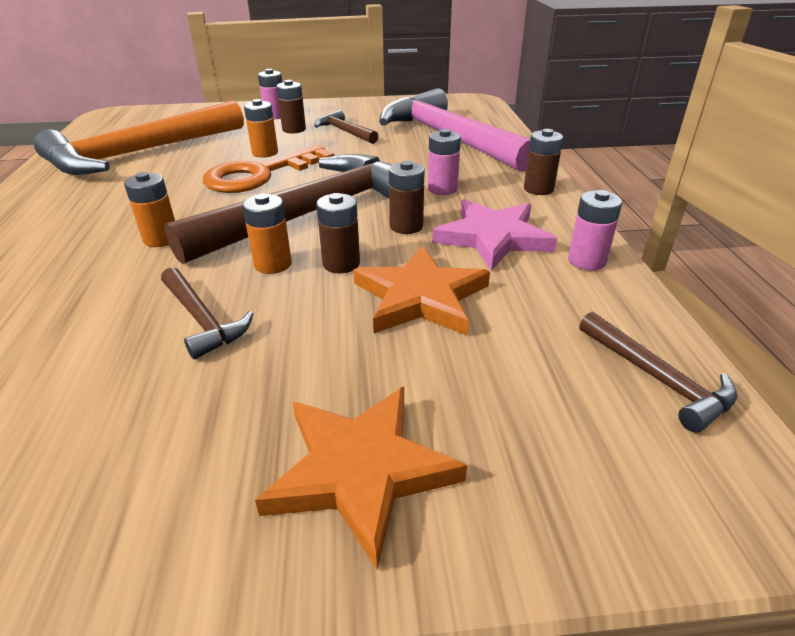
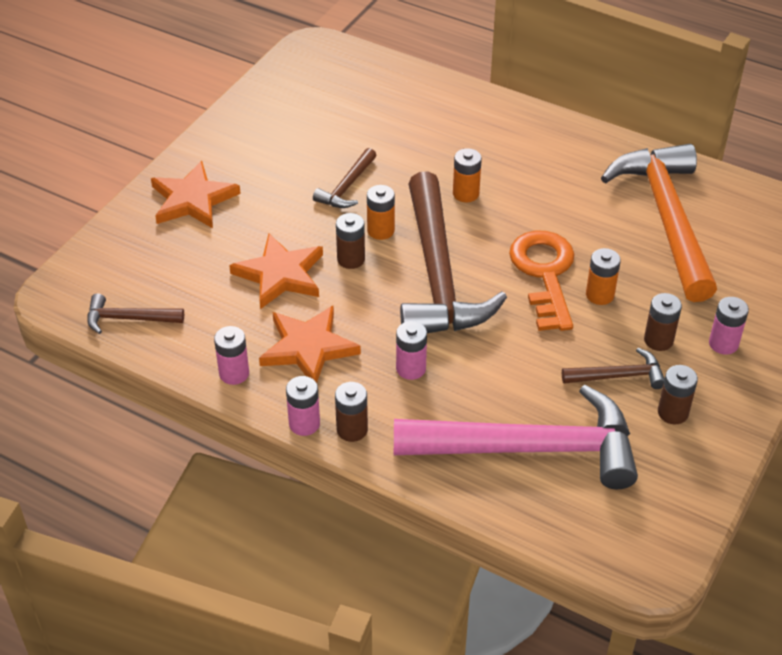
camera: 125 degrees right, 10 degrees up
(202, 320) = (347, 187): brown hammer -> brown hammer turned 60 degrees counterclockwise
(406, 226) = (369, 313): brown battery -> brown battery (673, 412)
(493, 237) = (308, 348): pink star -> orange star
(569, 207) = (304, 424): none -> pink battery

